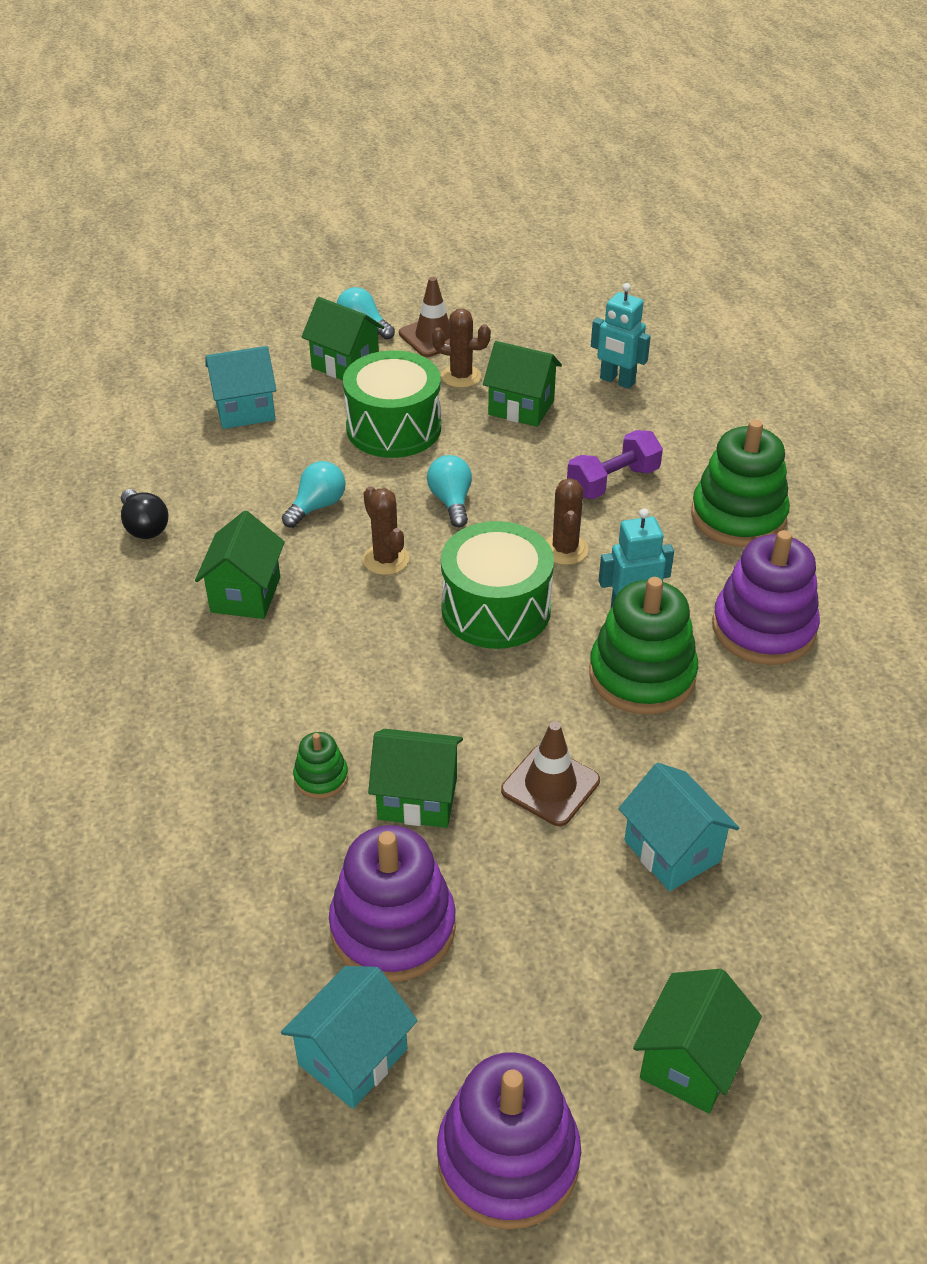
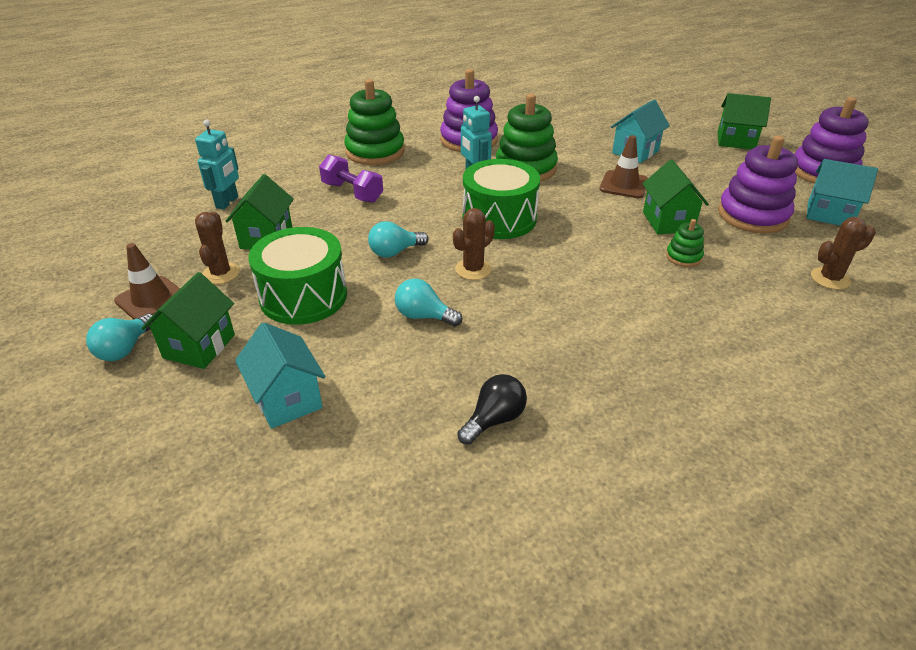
camera: 105 degrees left, 5 degrees down
(245, 594) = (547, 329): green house -> none
(565, 550) = (430, 202): brown cactus -> brown cactus (830, 278)

